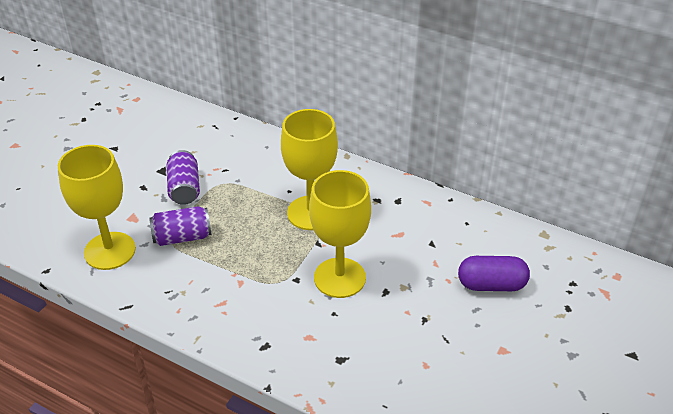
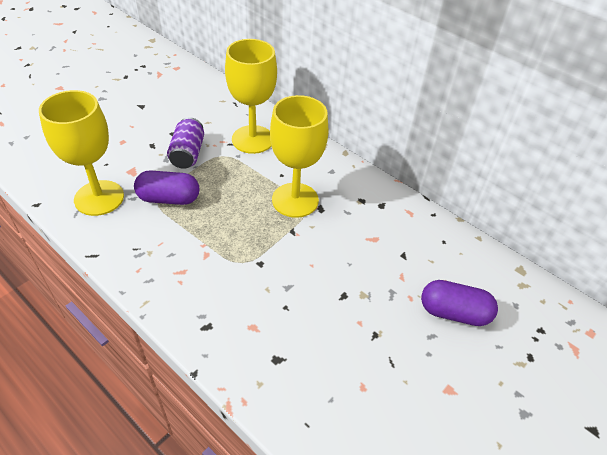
camera: 10 degrees right, 5 degrees up
(182, 237) = (169, 198): purple can -> purple capsule
(339, 278) = (302, 271): yellow goblet -> yellow goblet (252, 139)

